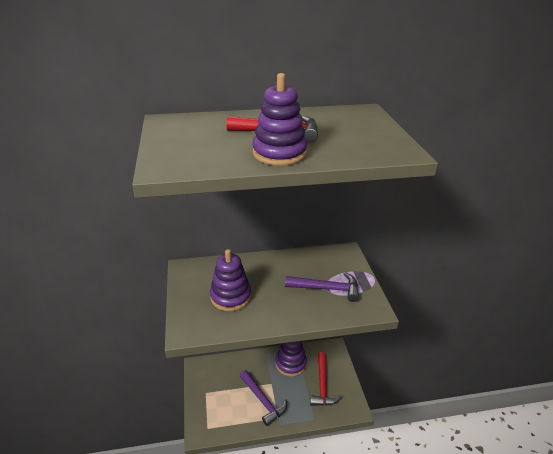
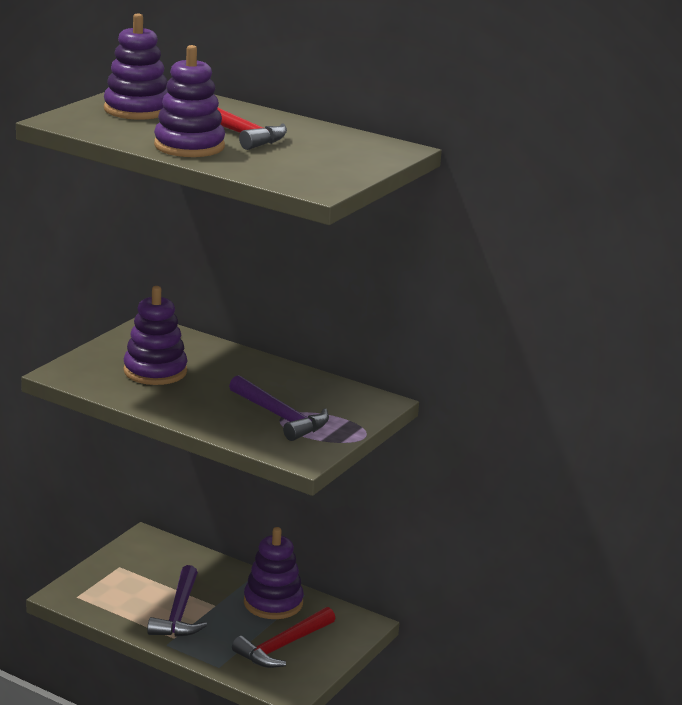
camera: 40 degrees right, 10 degrees down
(191, 139) = (137, 110): none -> purple stacking toy

